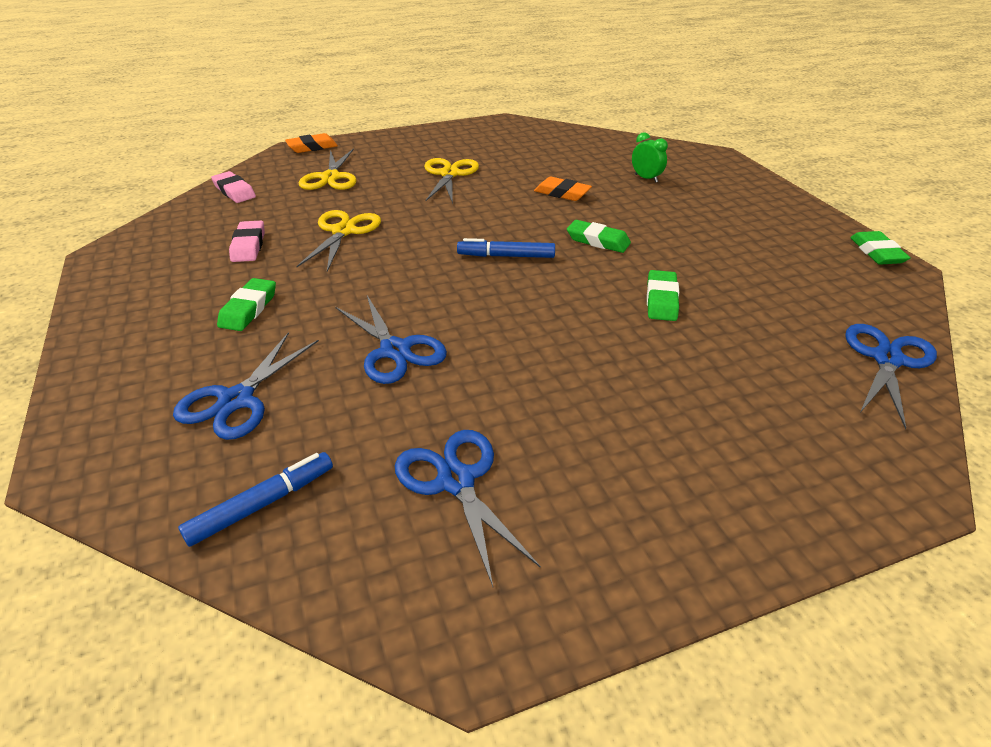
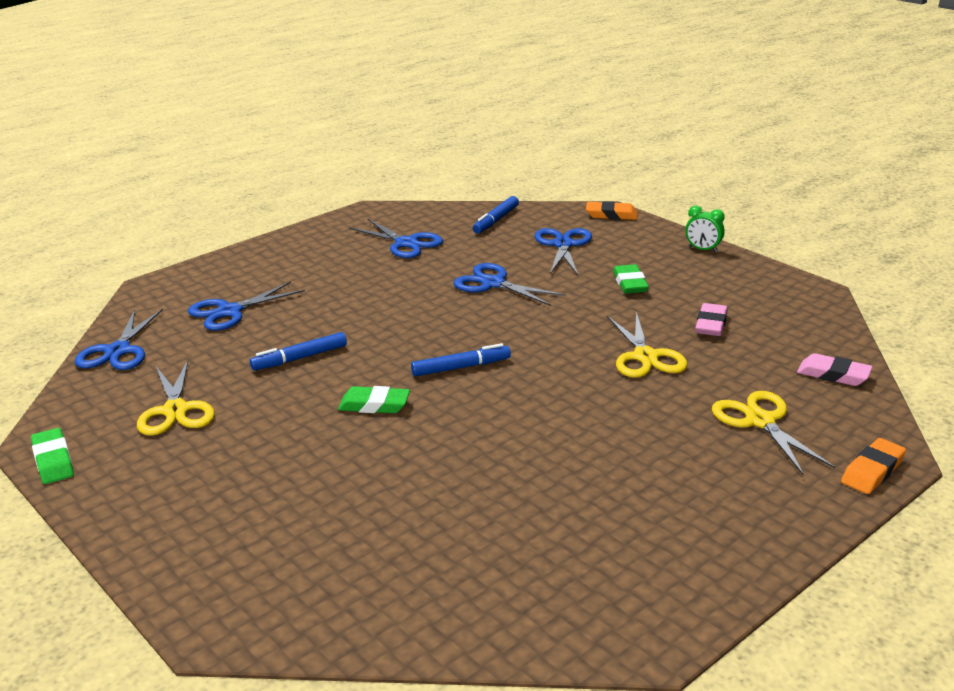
camera: 160 degrees right, 10 degrees down
(248, 246) = (711, 324): pink eraser -> pink eraser turned 45 degrees clockwise
(449, 174) = (618, 465): yellow scissors -> yellow scissors (175, 411)
(562, 193) = (444, 467): orange eraser -> orange eraser (611, 215)
(646, 178) = (334, 528): green clock -> green clock (703, 249)
(661, 300) = (300, 358): green eraser -> blue marker
(755, 391) = (229, 312): none -> blue scissors

